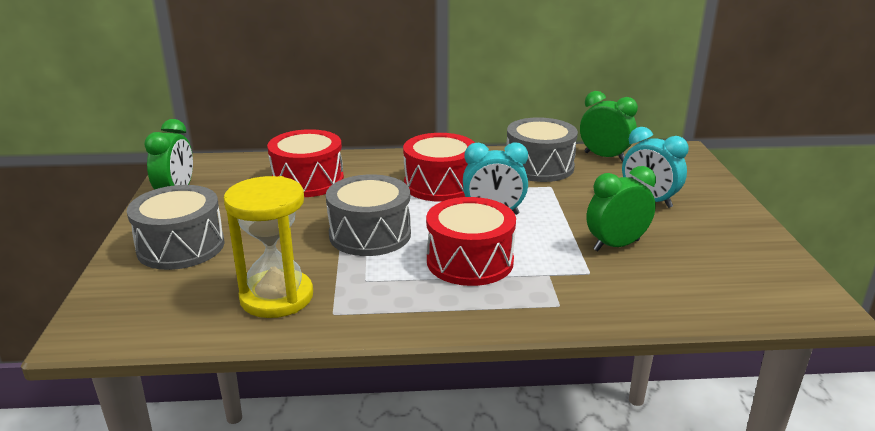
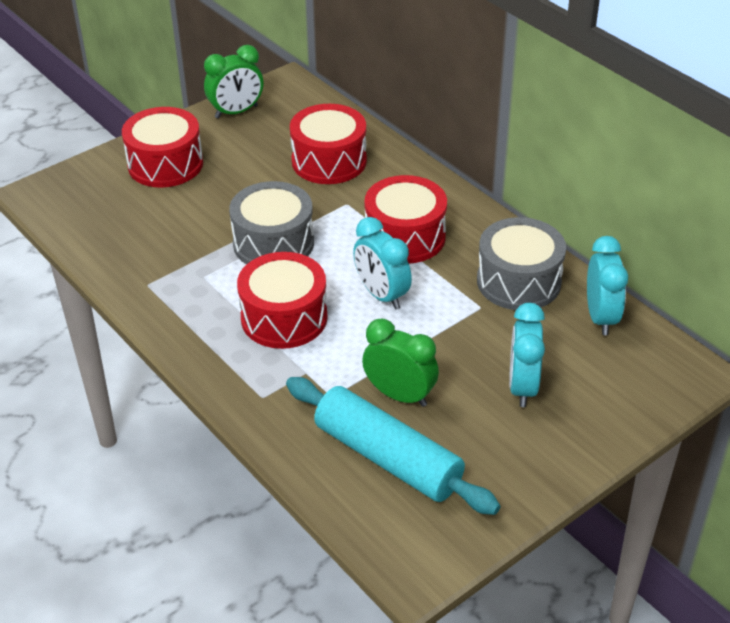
camera: 55 degrees right, 15 degrees up
(181, 247) = (165, 164): grey drum -> red drum
(276, 297) = (143, 247): yellow hourglass -> none
(604, 157) = (600, 317): green clock -> turquoise clock
(684, 274) = (388, 457): none -> turquoise rolling pin

